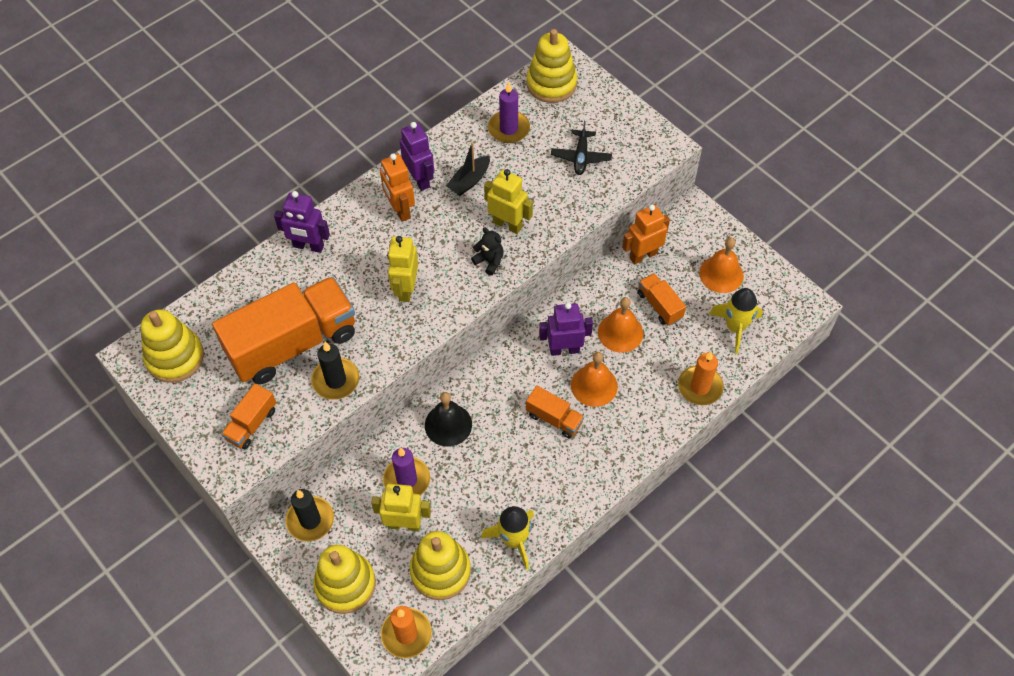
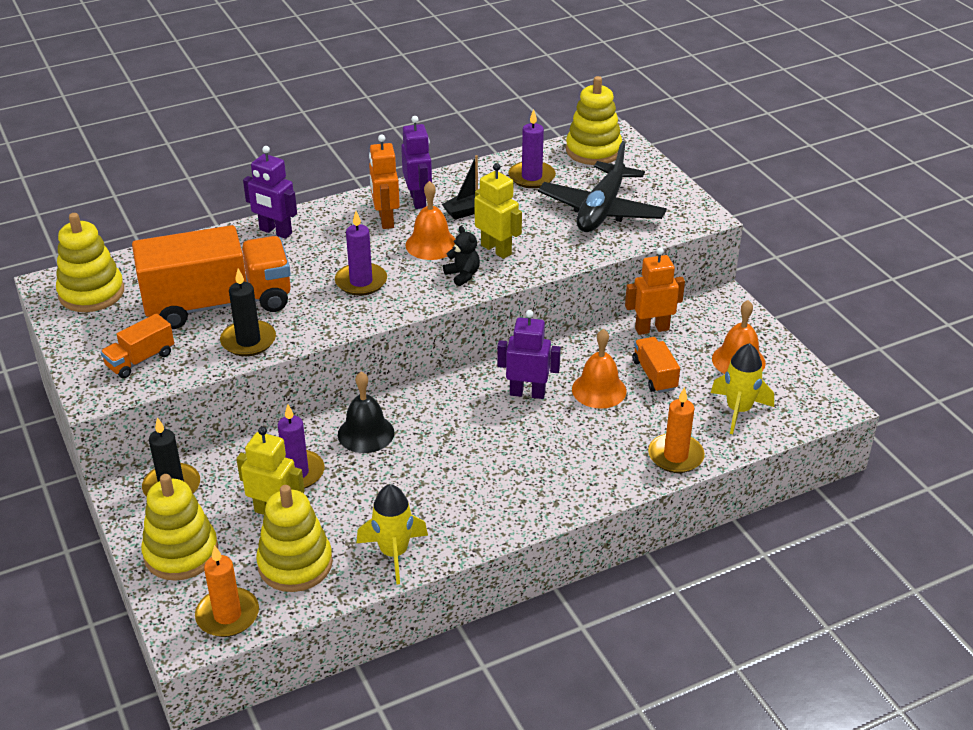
camera: 15 degrees right, 20 degrees down
(406, 289) = (361, 282): yellow robot -> purple candle
(554, 418) = (489, 451): orange truck -> none
(581, 157) = (601, 210): black plane -> black plane, size x1.87
(594, 385) = (549, 431): orange bell -> orange bell (431, 244)

